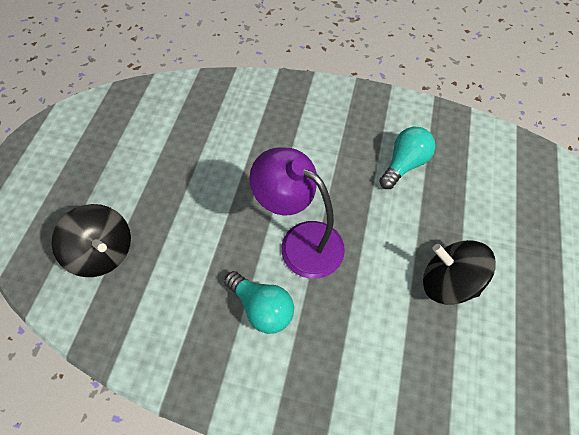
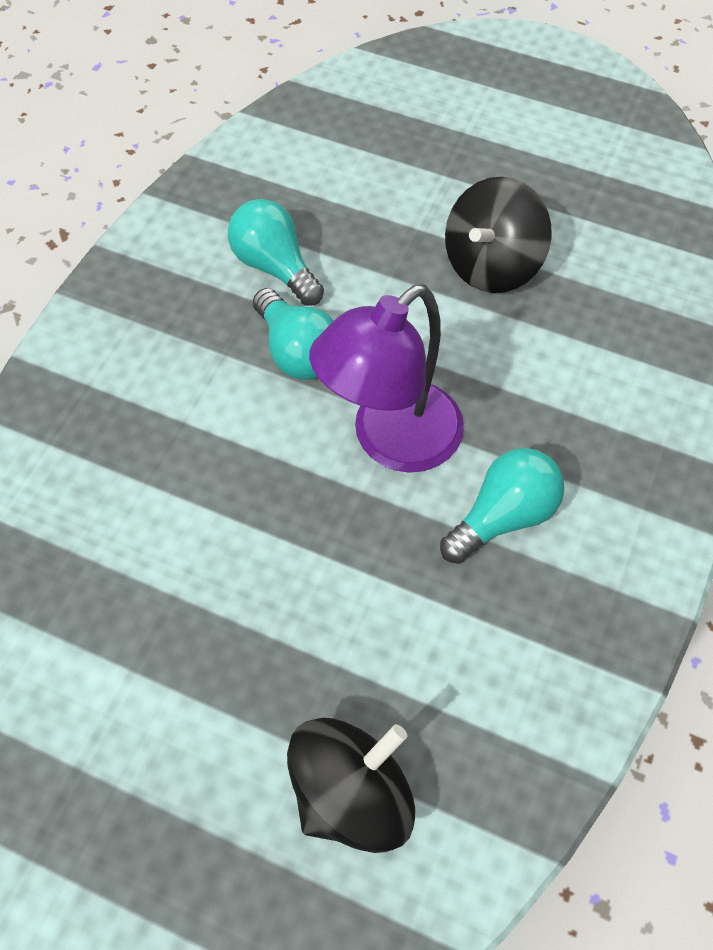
camera: 80 degrees left, 0 degrees up
(349, 186) = (297, 351): none -> turquoise light bulb

